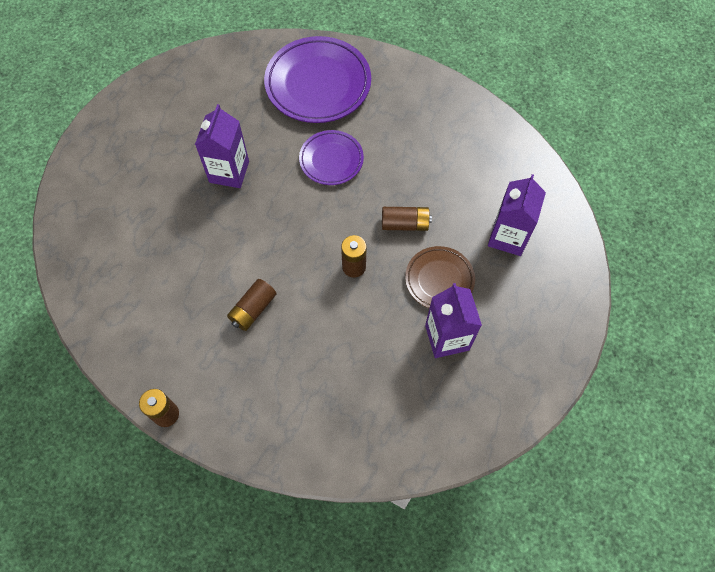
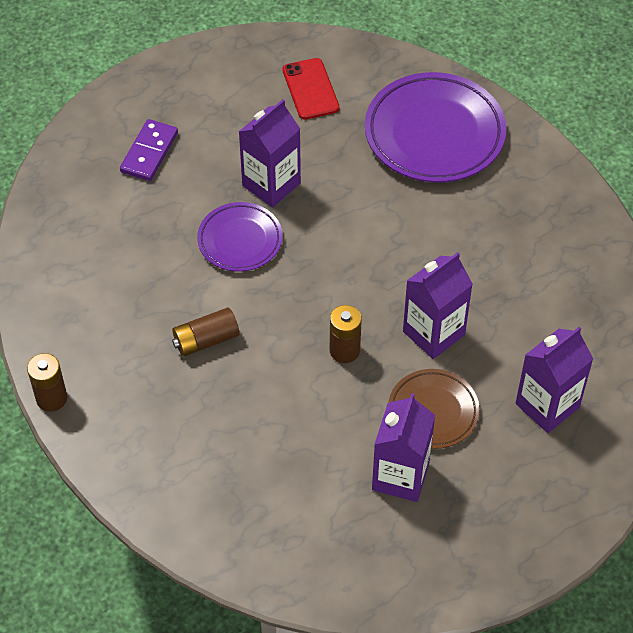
camera: 30 degrees right, 10 degrees down
(126, 190) = (149, 152): none -> purple domino
(214, 91) = (310, 89): none -> red phone
(331, 160) = (394, 224): purple plate -> purple plate (240, 240)
(405, 224) = (433, 333): brown battery -> purple carton

